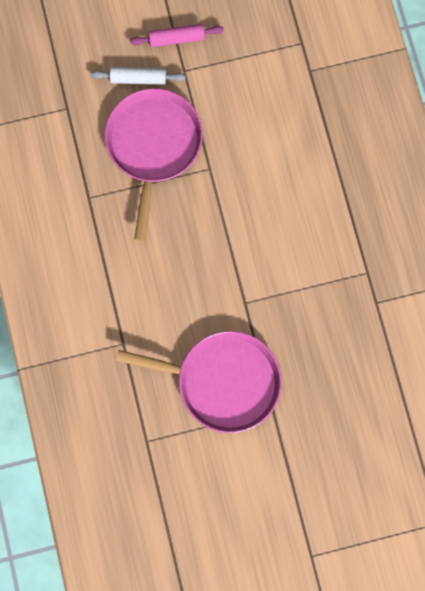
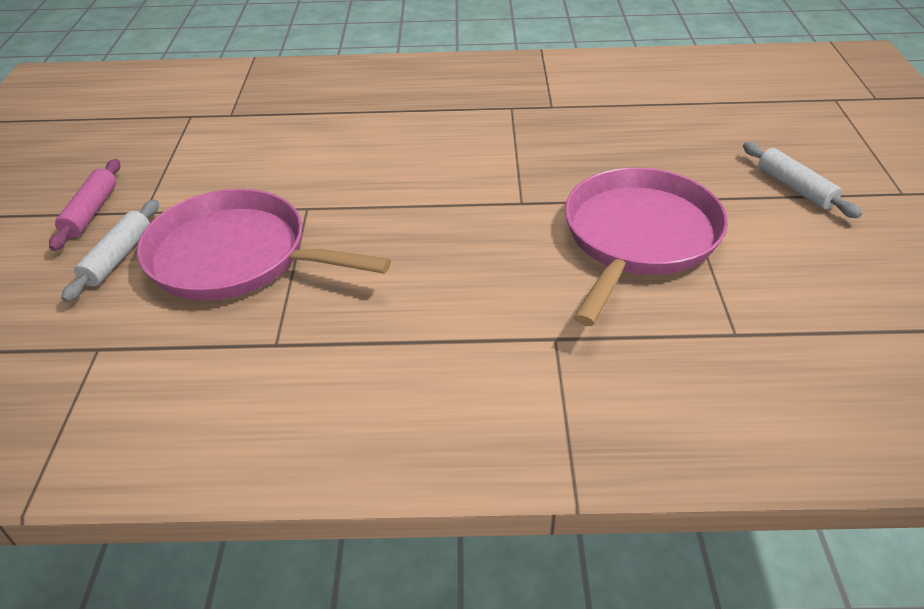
camera: 75 degrees left, 35 degrees down
(301, 483) = (795, 188): none -> white rolling pin

